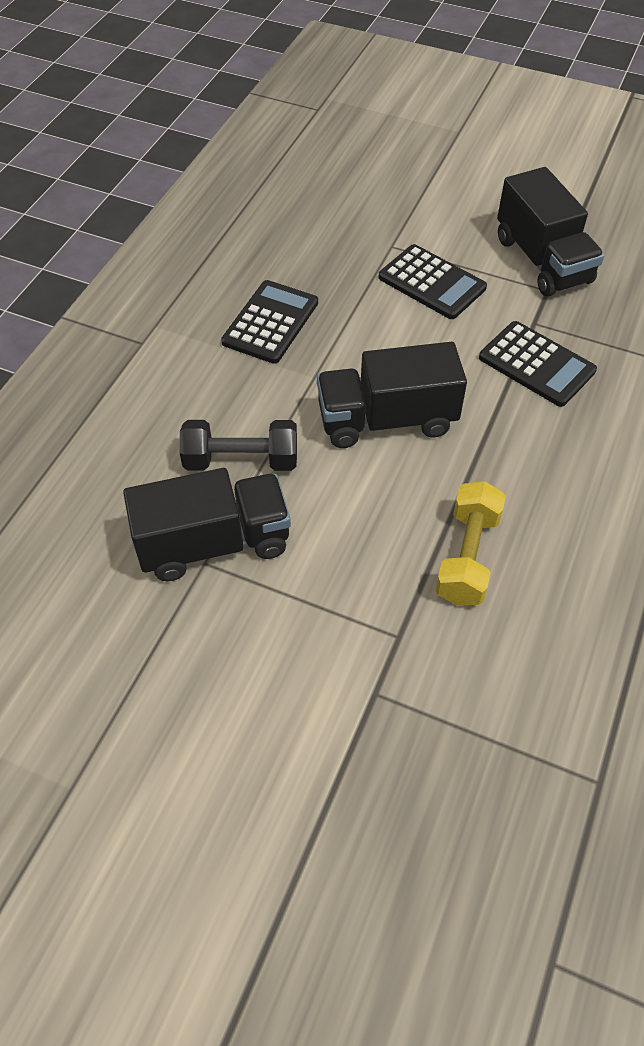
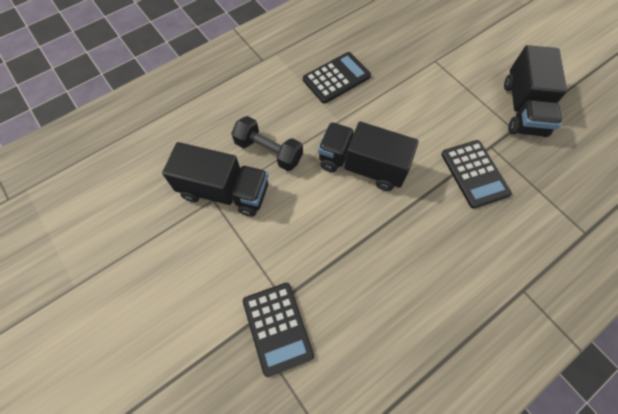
camera: 30 degrees right, 10 degrees up
(432, 283) = (444, 93): black calculator -> black calculator (277, 328)
(467, 556) = (352, 272): yellow dumbbell -> none

